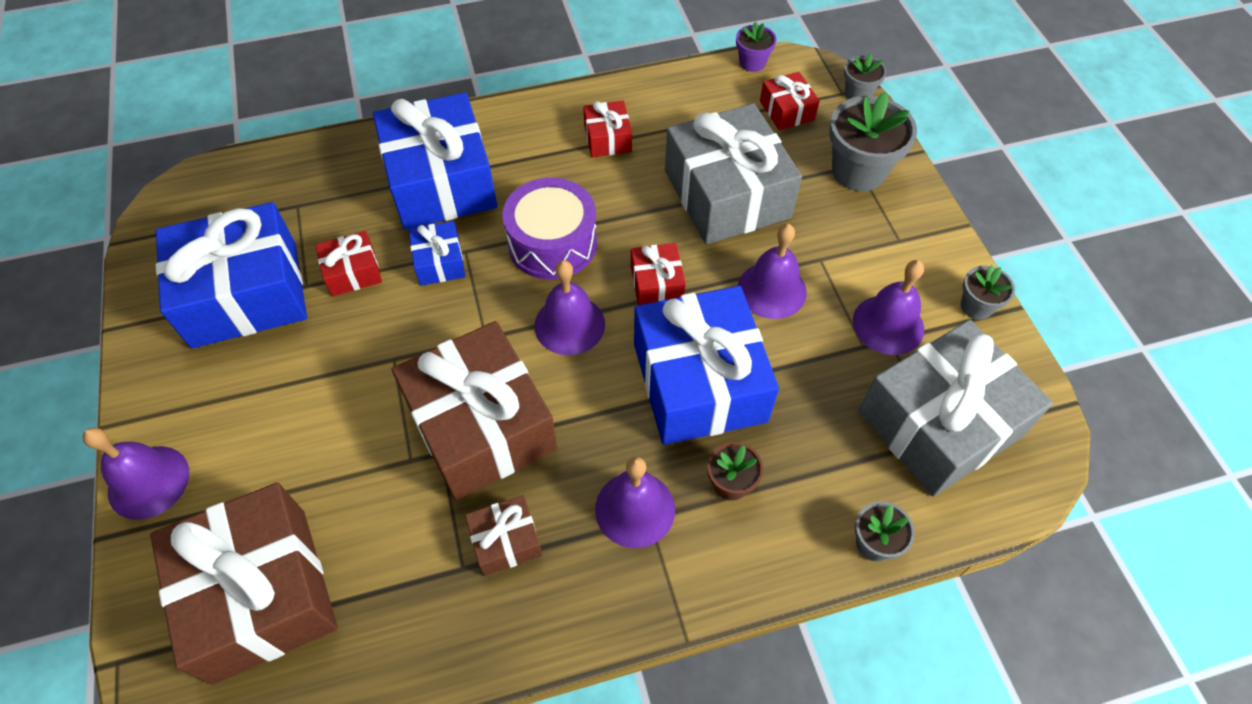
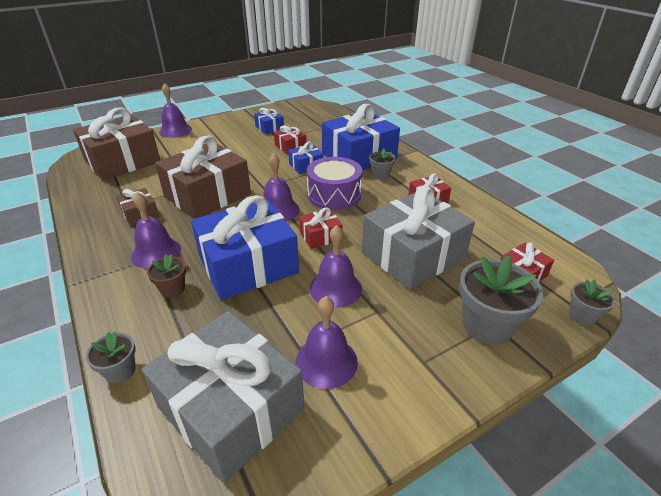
camera: 75 degrees right, 20 degrees down
(245, 294) = (269, 128): blue gift -> blue gift, size x0.46
(752, 63) = (557, 249): purple flower pot -> none
(976, 306) = (371, 432): grey flower pot -> grey flower pot (381, 175)

